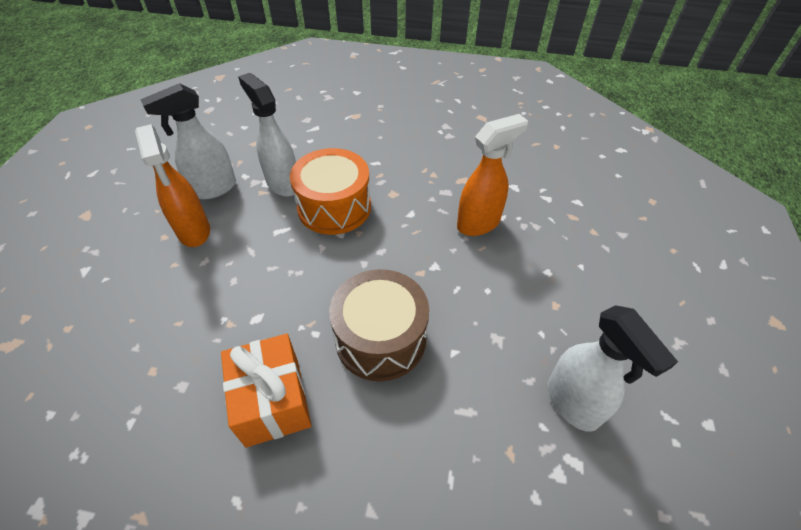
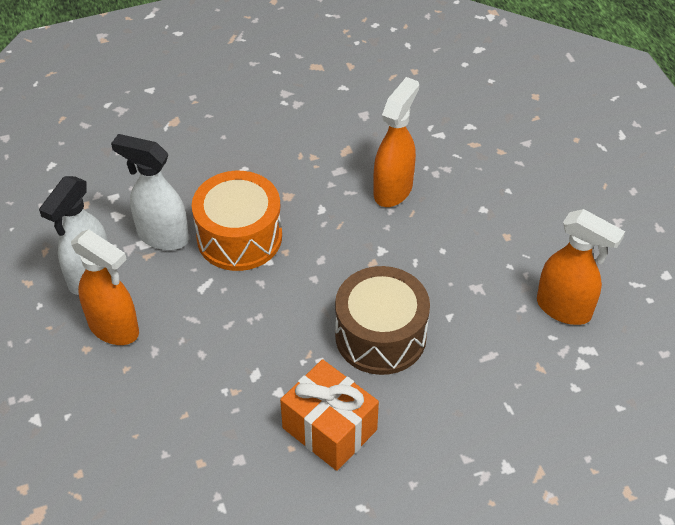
camera: 30 degrees left, 0 degrees up
(573, 403) = (564, 309): white spray bottle -> orange spray bottle

